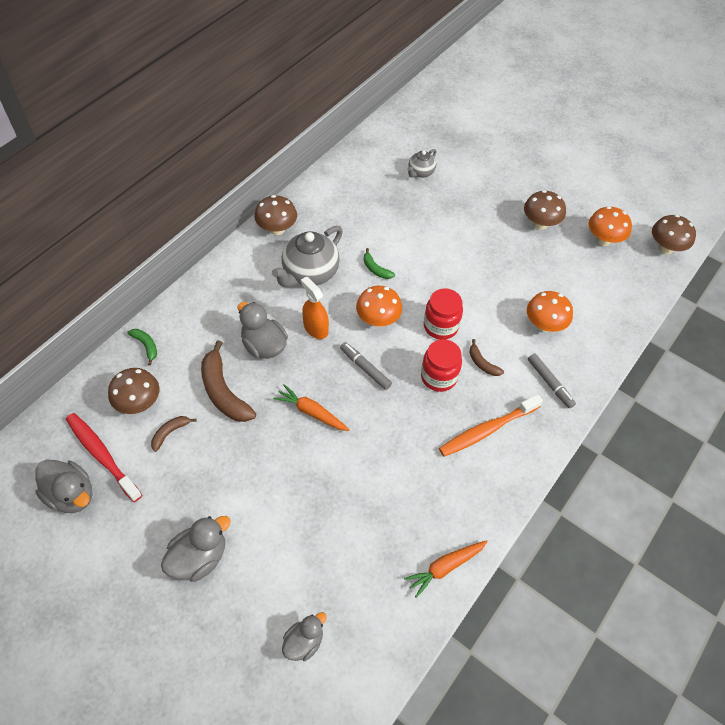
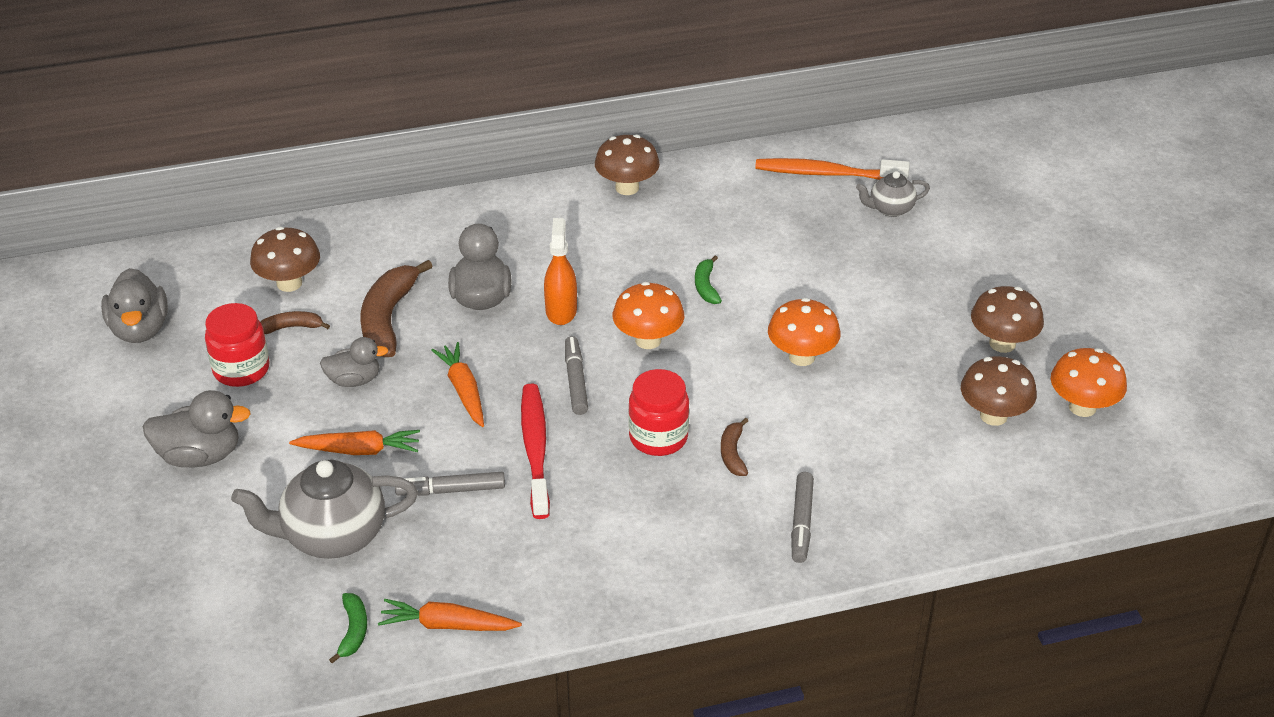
camera: 40 degrees right, 15 degrees down
(102, 455) = (204, 311): red toothbrush -> red toothbrush (535, 449)
(146, 346) = (353, 233): green banana -> green banana (353, 631)
(291, 490) = (359, 450): none -> orange carrot
(304, 642) = (221, 594): grey duck -> grey duck (354, 380)
(309, 273) = (616, 252): grey teapot -> grey teapot (332, 536)
(366, 481) = (451, 490): none -> grey marker
(440, 326) = (722, 387): red jar -> red jar (241, 370)
(487, 430) = (658, 524): orange toothbrush -> orange toothbrush (826, 174)
(544, 325) = (870, 457): orange mushroom -> orange mushroom (801, 357)
(665, 248) = (1176, 464): brown mushroom -> brown mushroom (993, 416)

